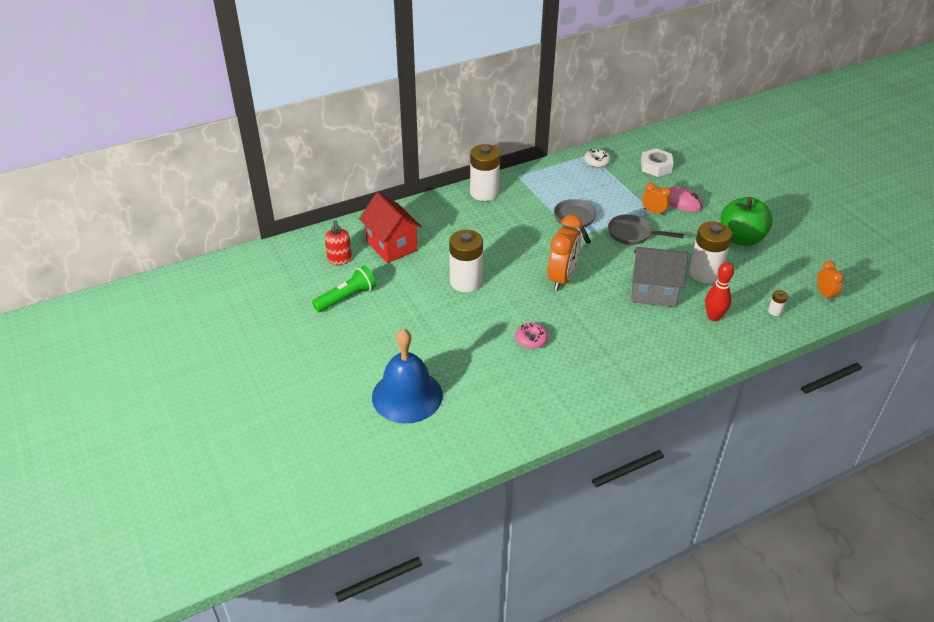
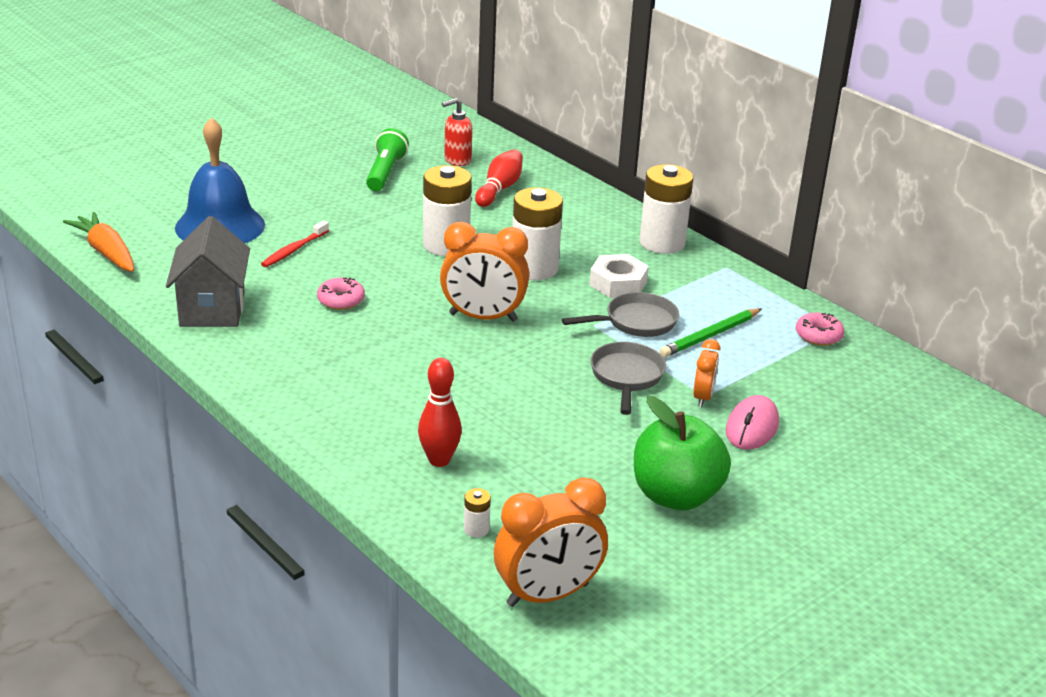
camera: 75 degrees right, 10 degrees down
(347, 297) = (385, 173): green flashlight -> green flashlight turned 120 degrees counterclockwise
(391, 246) = (499, 189): red house -> red bowling pin
(433, 467) = (106, 252): none -> orange carrot
(455, 357) = (294, 250): none -> red toothbrush
(593, 197) = (710, 336): none -> green pencil
(596, 162) = (818, 336): white donut -> pink donut
(653, 292) = (480, 400): grey house -> grey house (212, 309)
(656, 167) = (848, 398): white nut -> white nut (618, 283)
(705, 273) = (553, 452): white battery -> white battery (534, 268)
(824, 294) = (547, 595): orange clock -> orange clock, size x1.88

